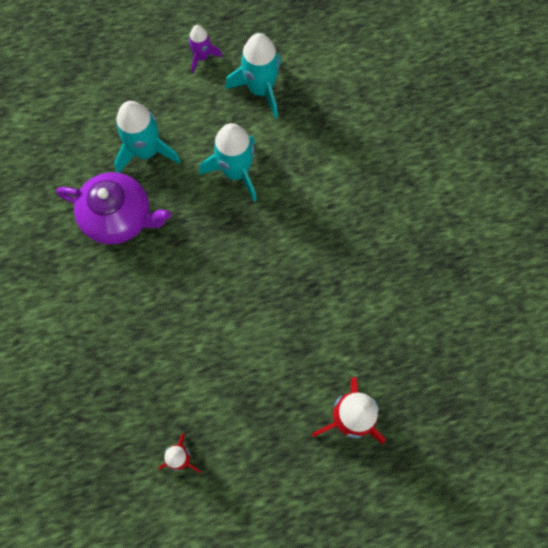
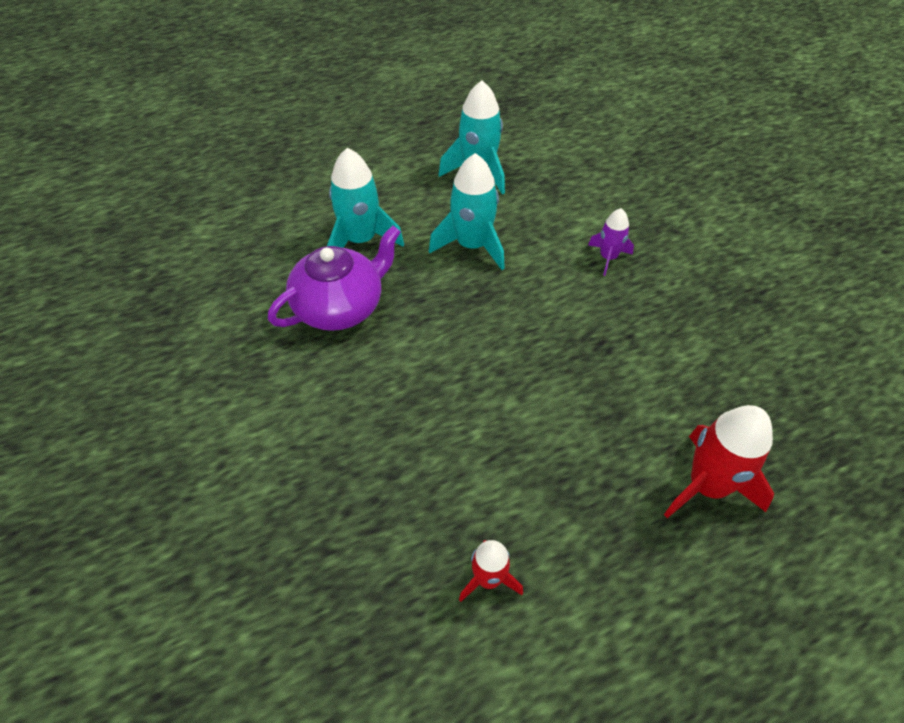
camera: 10 degrees left, 20 degrees down
(119, 217) = (340, 306): purple teapot -> purple teapot turned 45 degrees counterclockwise
(202, 57) = (406, 154): purple rocket -> purple rocket (608, 257)

